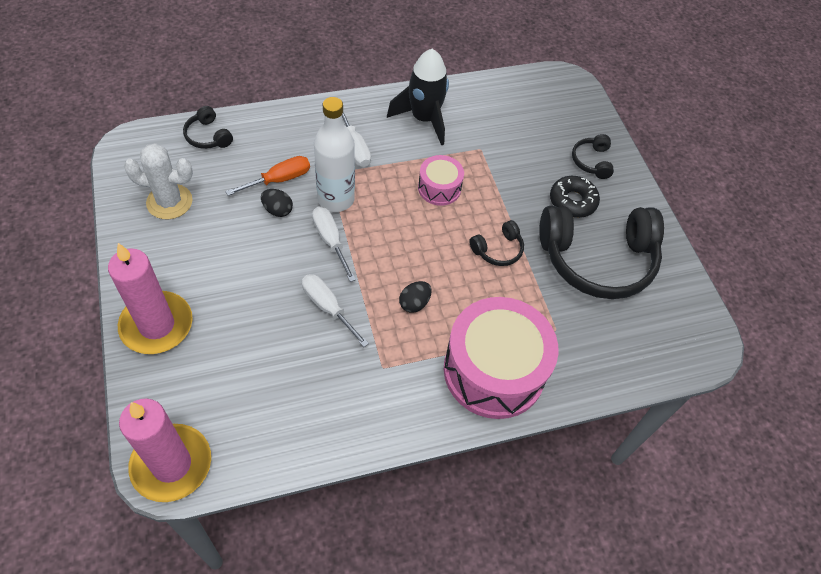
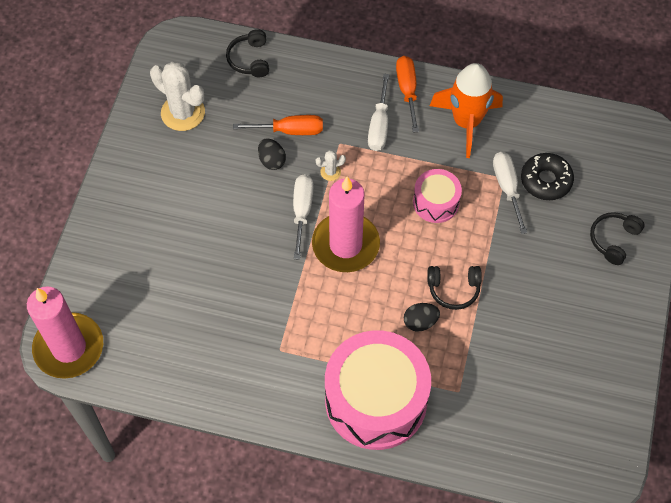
camera: 35 degrees right, 5 degrees up
(157, 325) = (116, 224): pink candle -> pink candle (345, 245)
(328, 307) = (264, 273): white screwdriver -> white screwdriver (507, 188)
(336, 199) = (330, 172): white bottle -> white cactus
(361, 112) = (407, 90): none -> orange screwdriver
(414, 303) = (342, 305): black egg -> black egg (420, 322)
(424, 119) = (466, 122): black rocket -> orange rocket
(572, 201) = (563, 273): black donut -> black donut (546, 180)
(597, 260) = (547, 344): black headphones -> none

